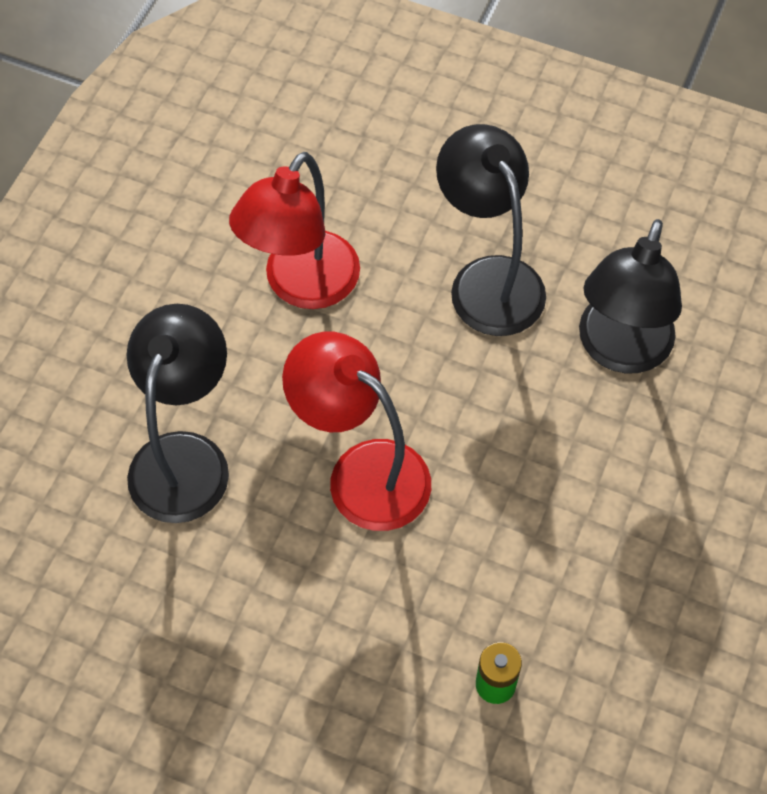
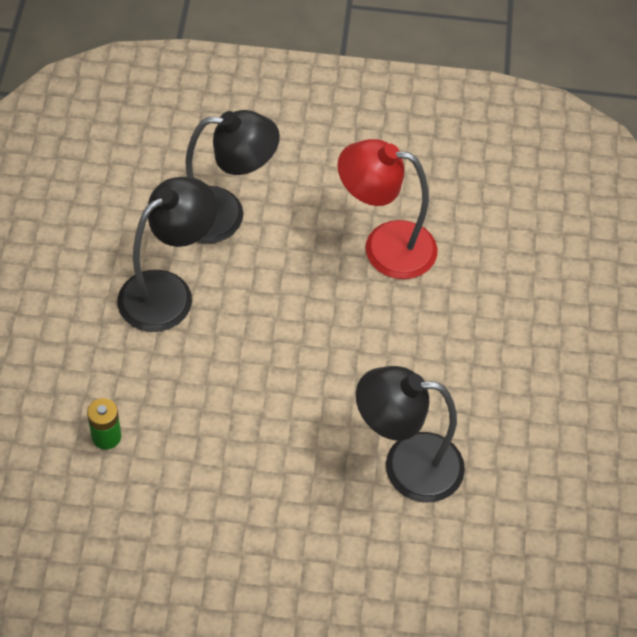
camera: 70 degrees right, 5 degrees down
(362, 472) = (245, 319): red lamp -> none
(488, 279) = (437, 363): black lamp -> black lamp (168, 292)

